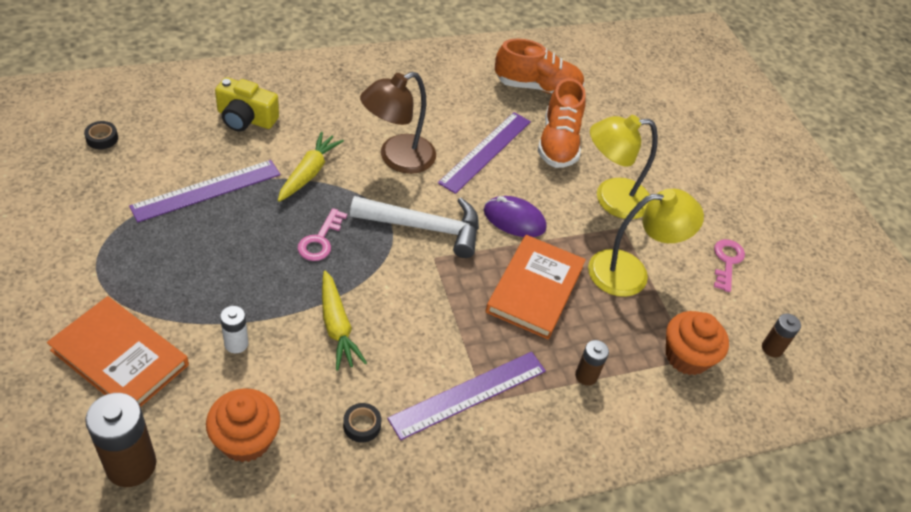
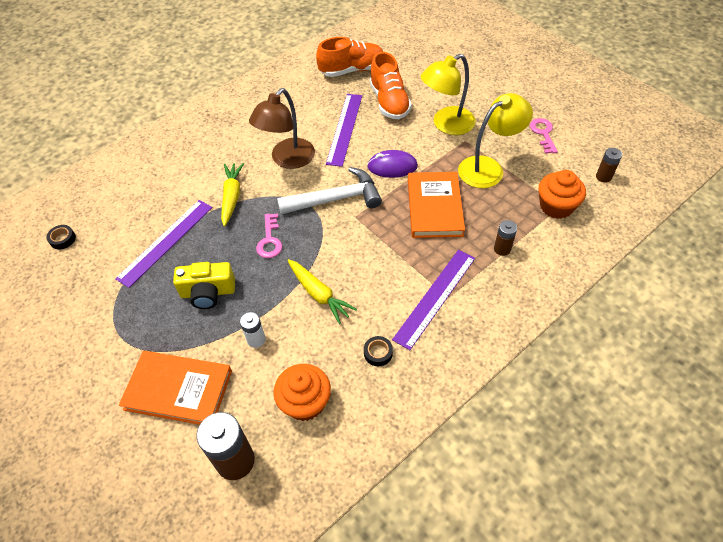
camera: 15 degrees left, 5 degrees up
(246, 118) = (162, 178): yellow camera -> yellow camera (208, 292)

